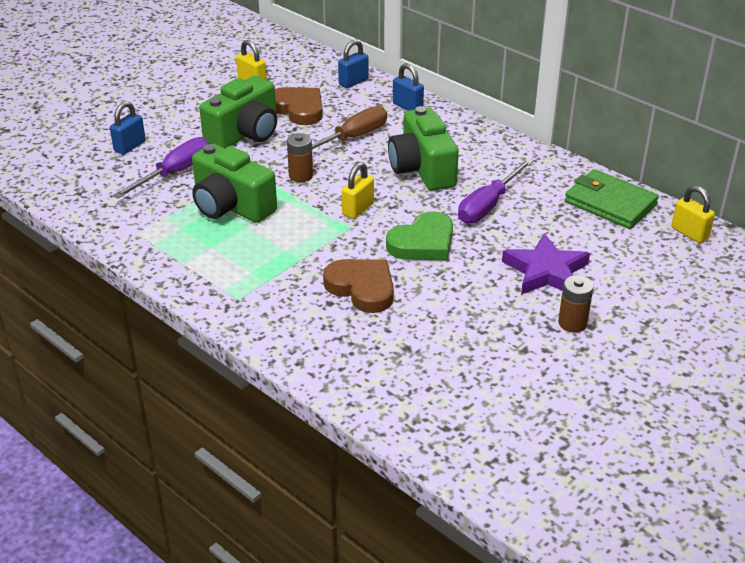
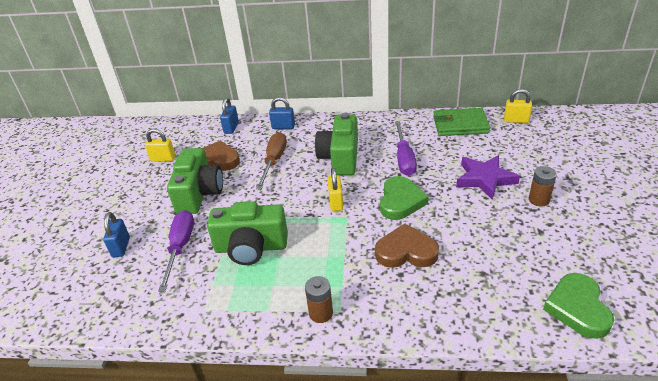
camera: 35 degrees left, 0 degrees up
(301, 176) = (272, 201): brown battery -> brown battery (321, 313)
(422, 169) = (340, 158): green camera -> green camera turned 60 degrees clockwise
(450, 427) = (577, 308): none -> green heart

